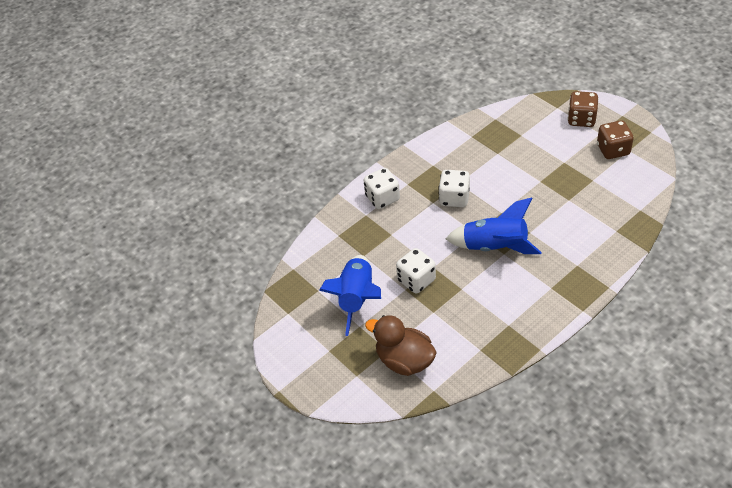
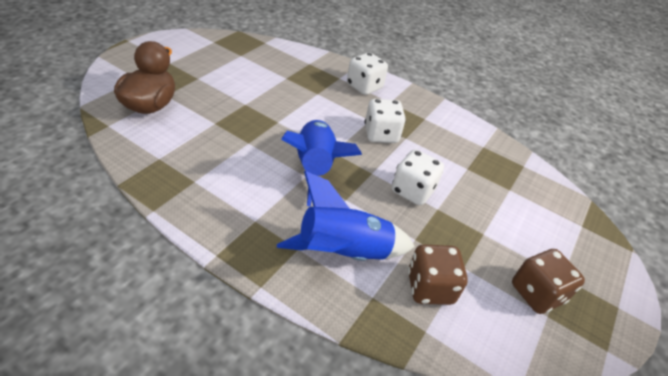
camera: 65 degrees right, 5 degrees down
(356, 299) = (231, 75): blue rocket -> blue rocket (344, 252)
(416, 280) = (257, 110): white dice -> white dice (412, 191)
(581, 119) = (576, 253): brown dice -> brown dice (430, 287)

